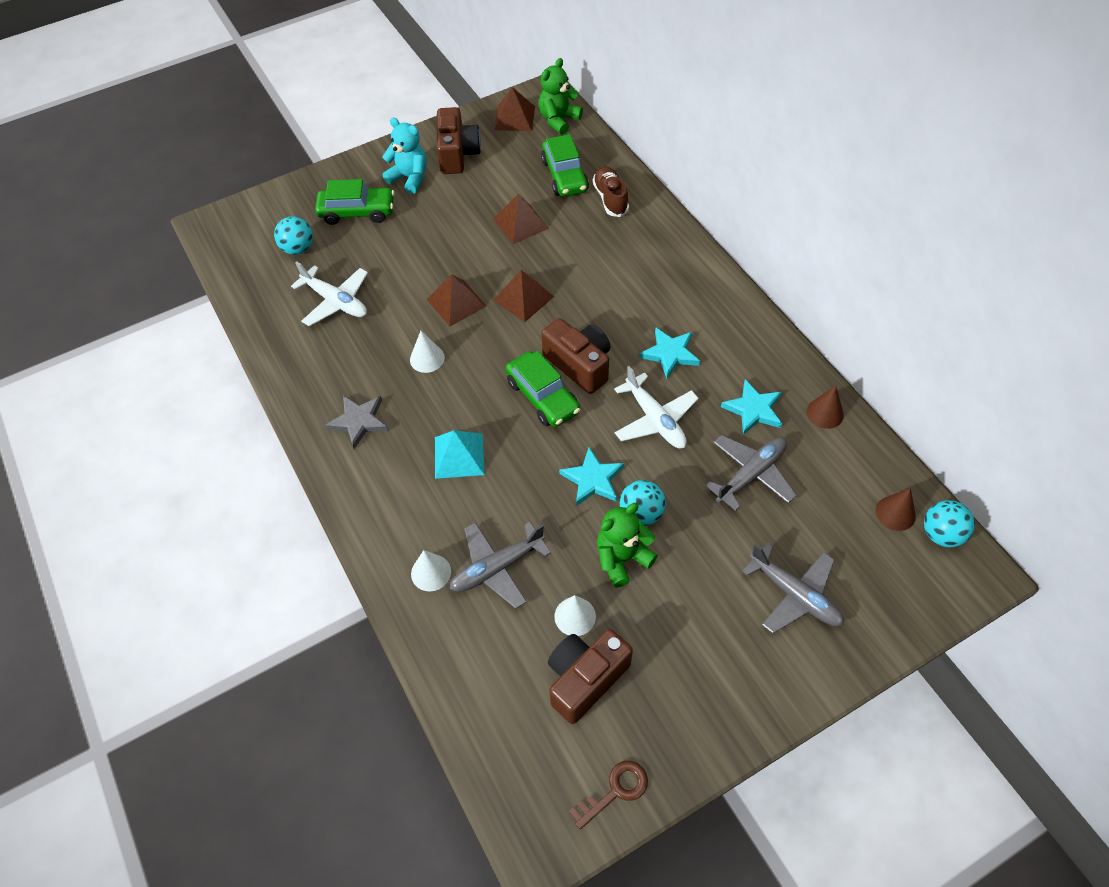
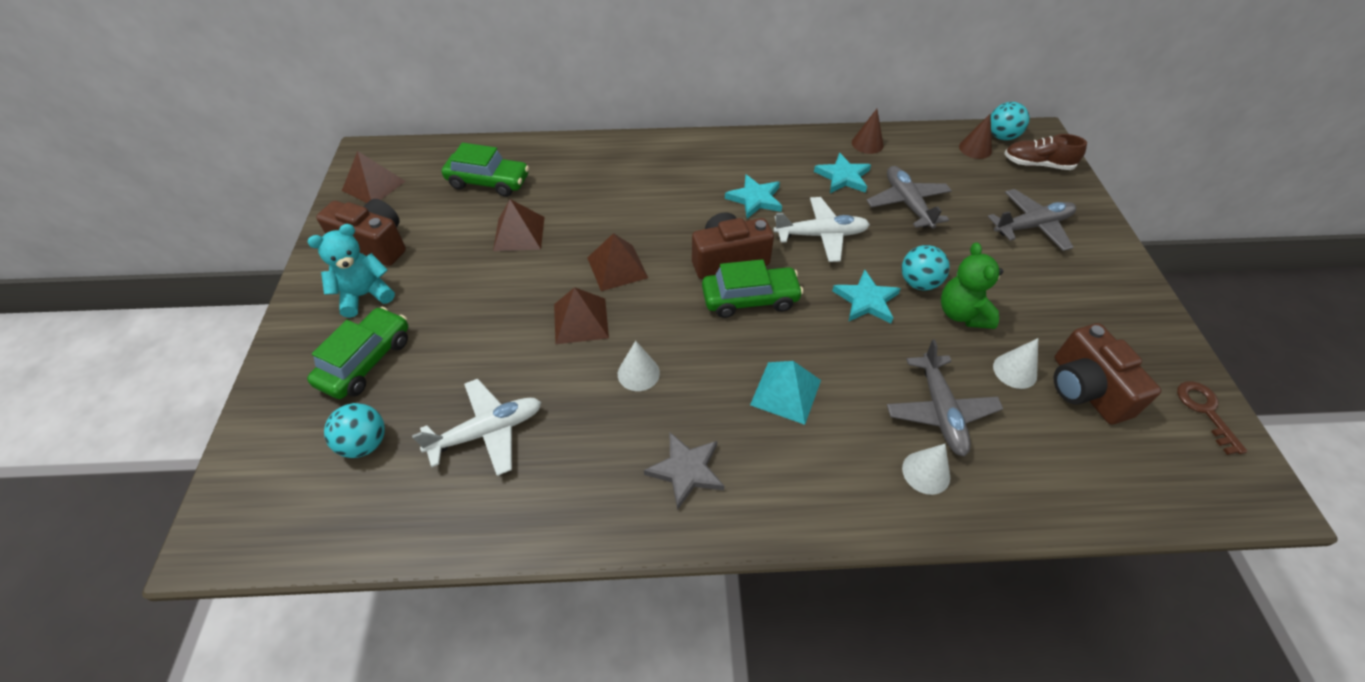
camera: 65 degrees left, 5 degrees down
(559, 120) = (413, 159): green teddy bear -> none
(610, 198) = (547, 165): brown shoe -> brown shoe (1037, 164)

